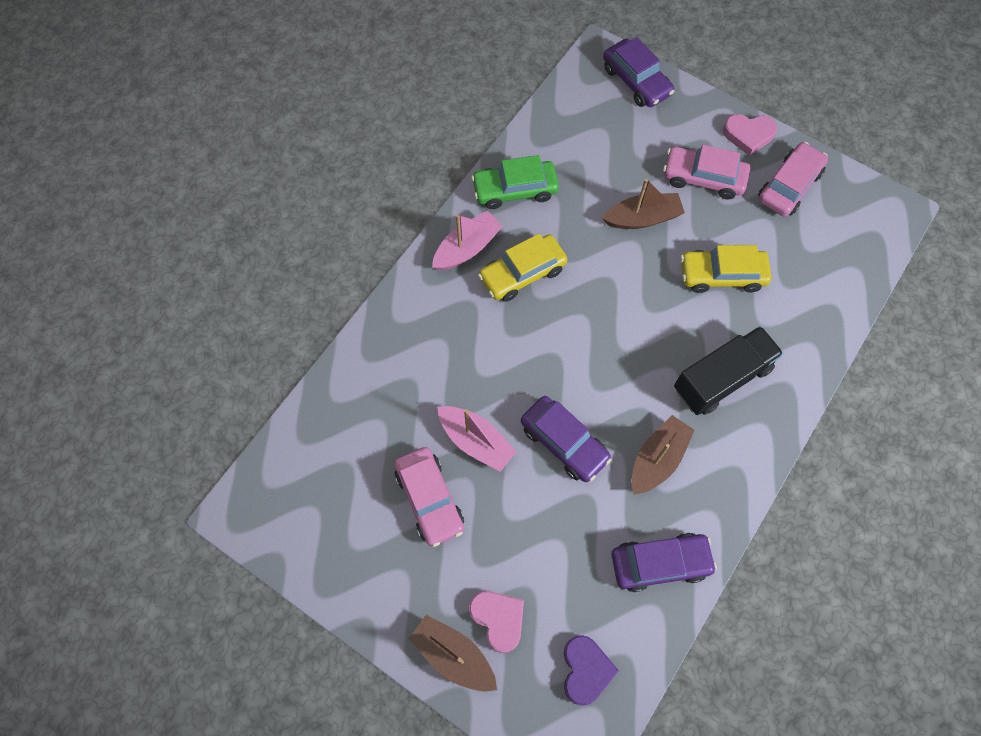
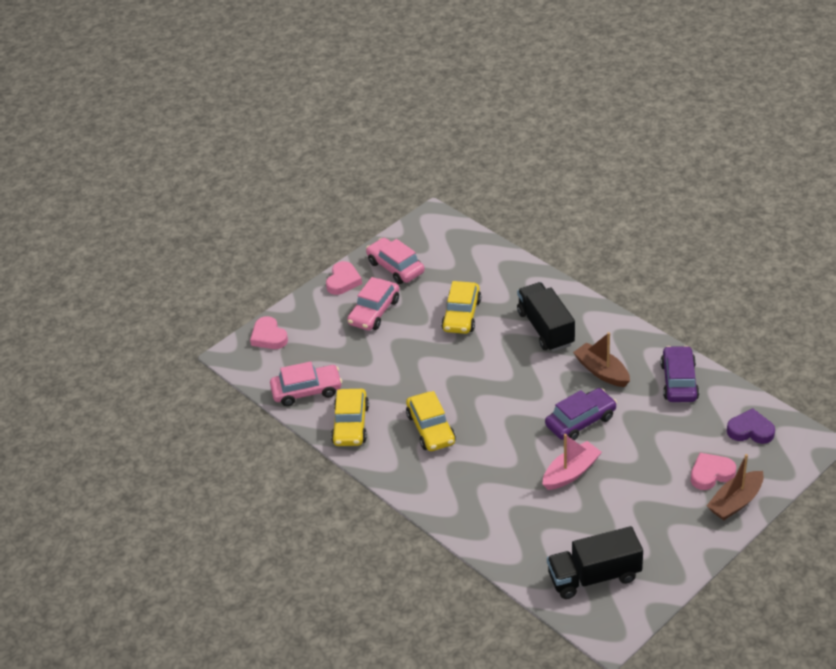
camera: 75 degrees left, 25 degrees down
(318, 487) = (594, 576): none -> black truck
(429, 499) = (614, 505): pink car -> pink car (307, 391)
(467, 248) = (398, 461): pink boat -> none
(515, 190) = (350, 424): green car -> yellow car
(636, 81) = (269, 337): purple car -> pink heart
(642, 218) = (400, 351): brown boat -> none

